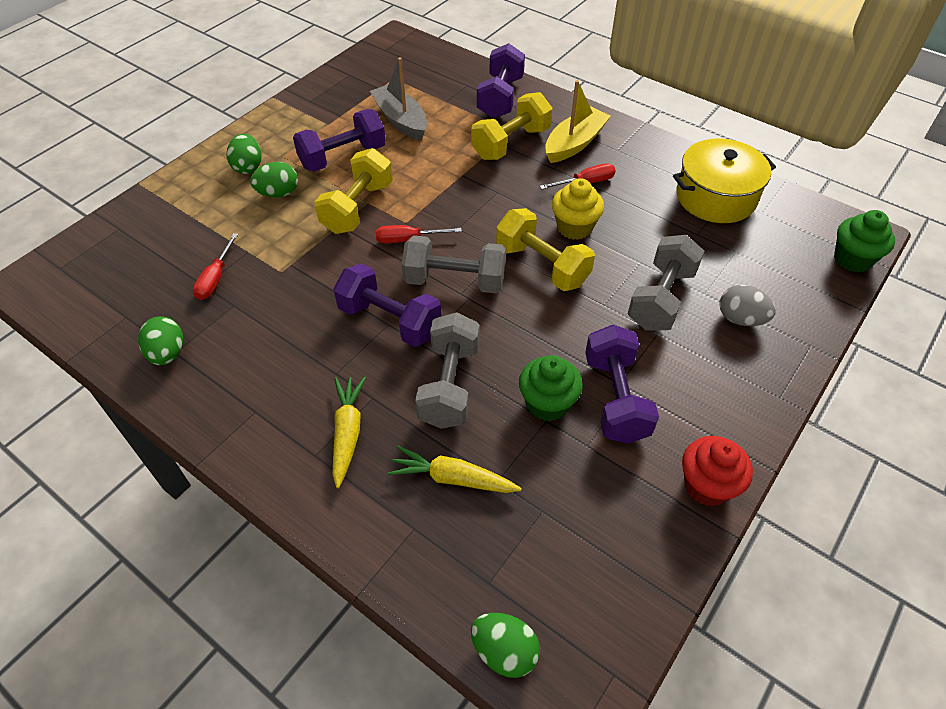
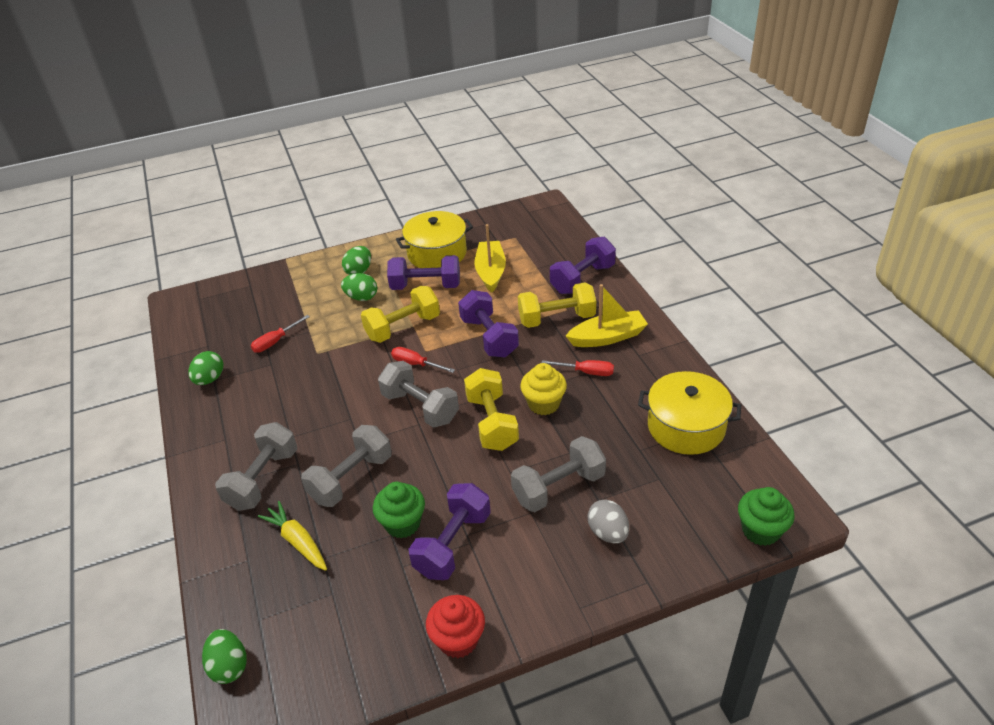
camera: 35 degrees right, 10 degrees down
(323, 120) = (437, 253): none -> yellow pot
(347, 433) = (263, 479): yellow carrot -> grey dumbbell
(390, 320) = (353, 416): purple dumbbell -> purple dumbbell (489, 337)
(401, 120) = (490, 272): grey boat -> yellow boat

